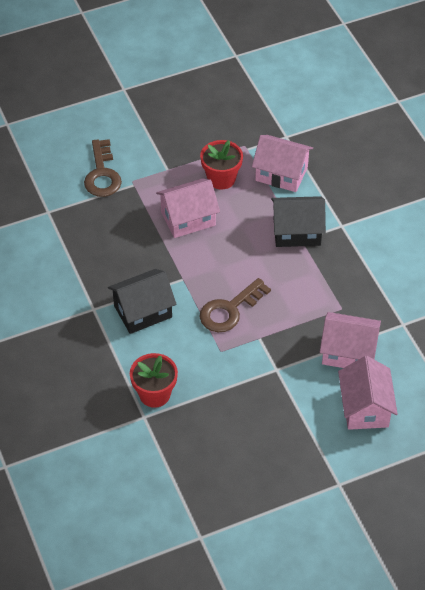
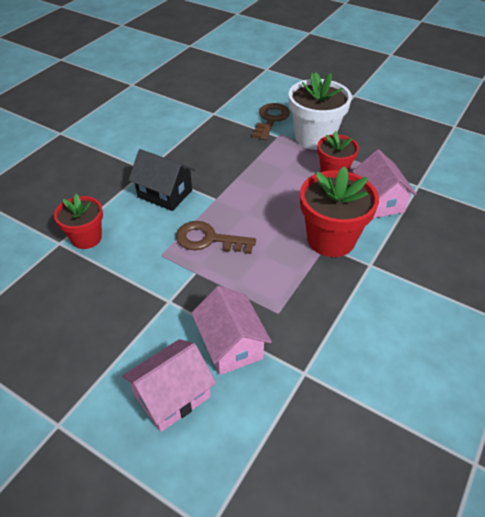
camera: 55 degrees right, 5 degrees down
(102, 174) = (270, 119): brown key -> brown key turned 150 degrees clockwise
(161, 160) = (314, 138): none -> white flower pot
(188, 218) = (276, 174): pink house -> none
(297, 232) = (331, 239): black house -> red flower pot

